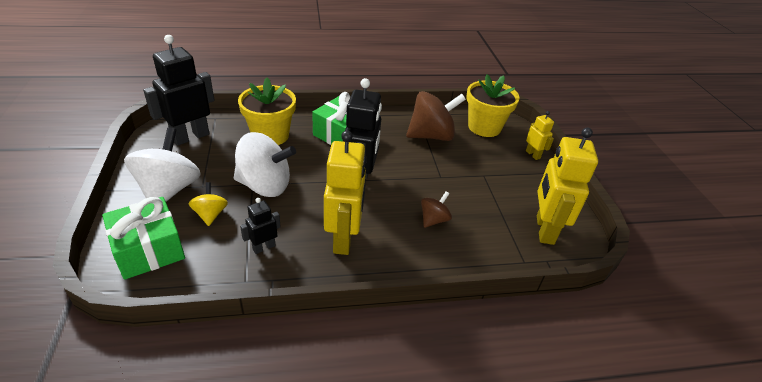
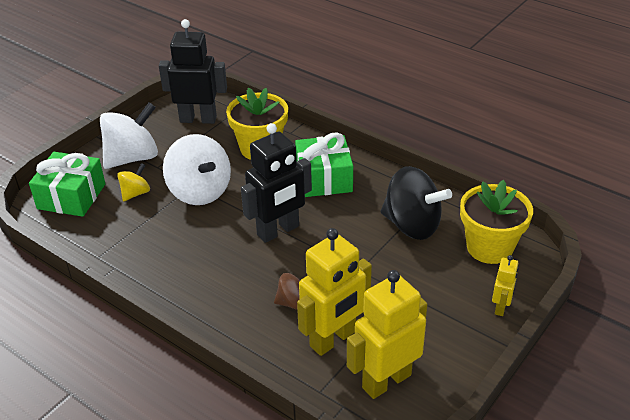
camera: 50 degrees right, 0 degrees up
(264, 247) = (138, 240): black robot -> none
(344, 239) = (200, 270): yellow robot -> yellow robot (333, 339)
(431, 136) = (412, 225): brown spinning top -> black spinning top

